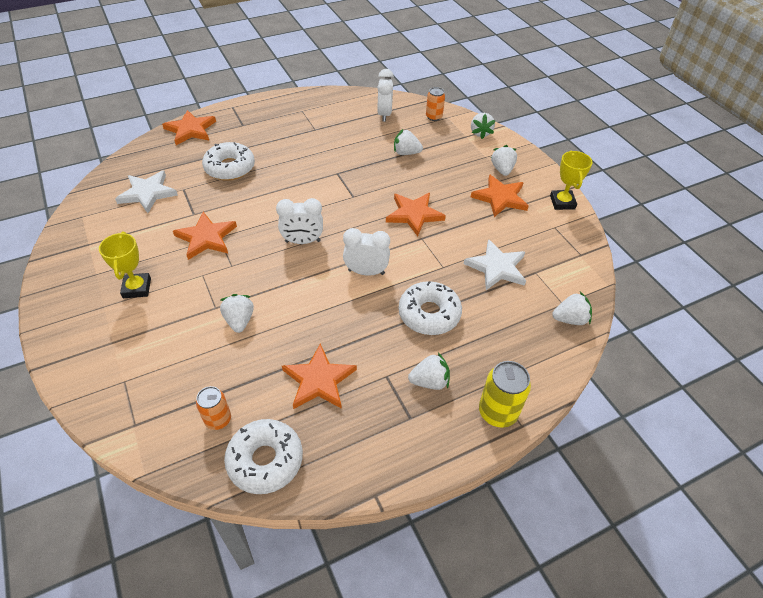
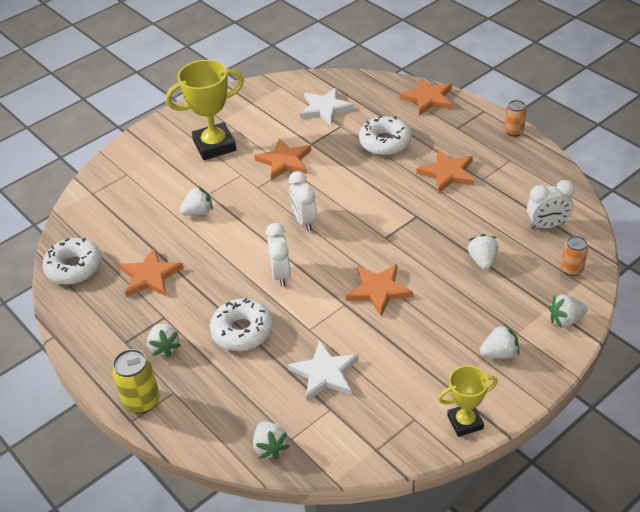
camera: 80 degrees right, 5 degrees down
(137, 288) = (214, 146): yellow trophy -> yellow trophy, size x1.69
(218, 419) = (103, 232): orange can -> orange can (514, 131)
(500, 198) = (443, 359): orange star -> orange star (447, 173)

